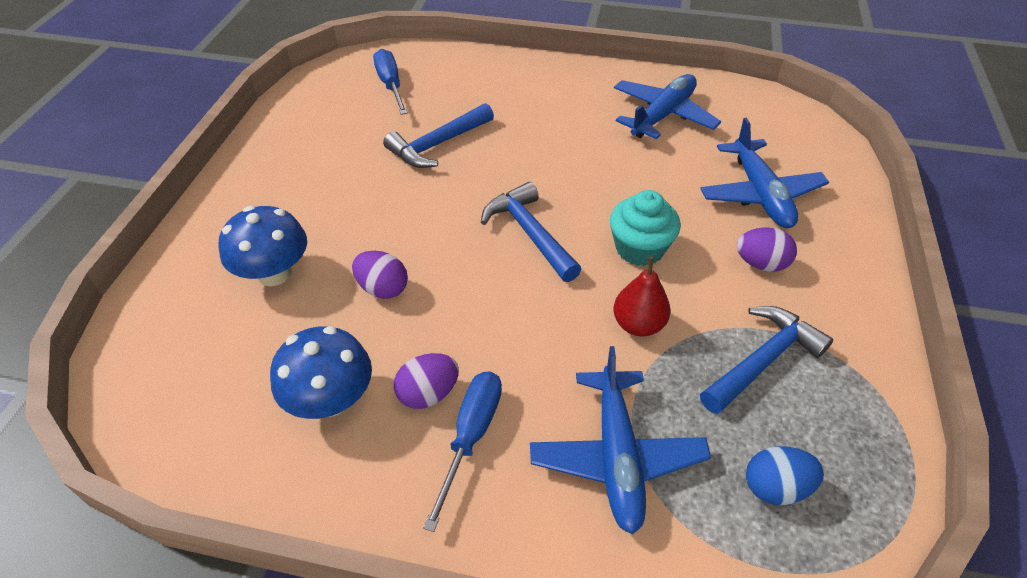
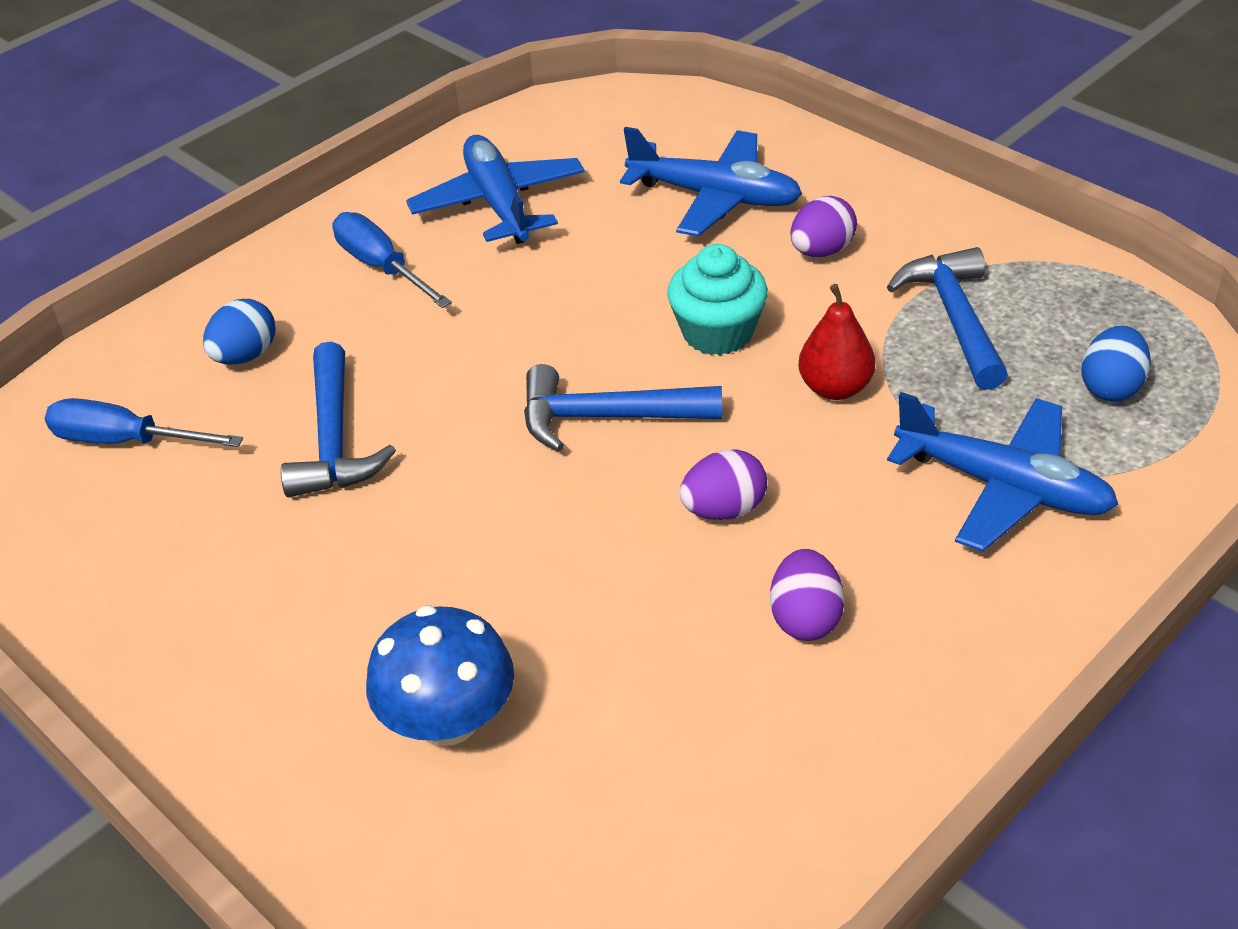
camera: 55 degrees left, 5 degrees down
(331, 399) = (746, 723): blue mushroom -> none
(383, 288) = (585, 603): purple egg -> purple egg (724, 510)
(470, 436) = (897, 601): blue screwdriver -> blue screwdriver (382, 267)
(472, 90) = (245, 356): none -> blue egg

